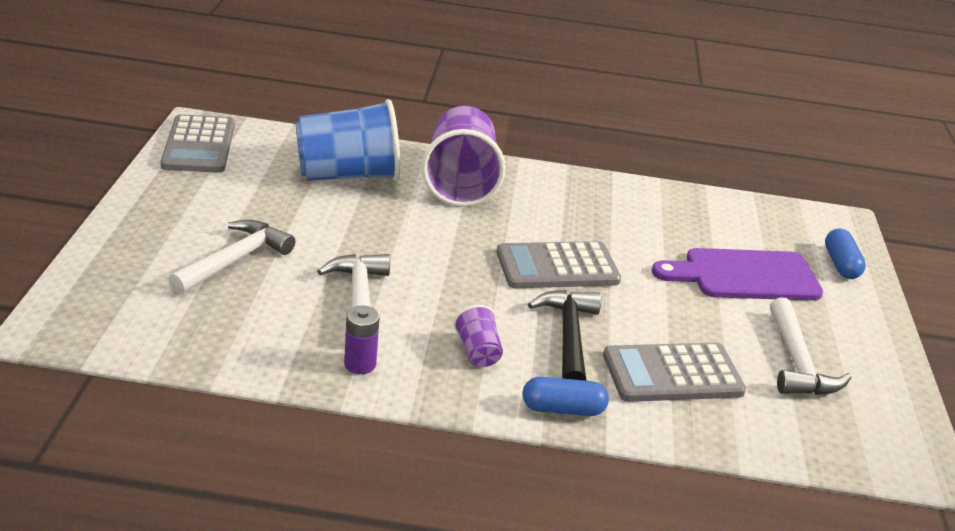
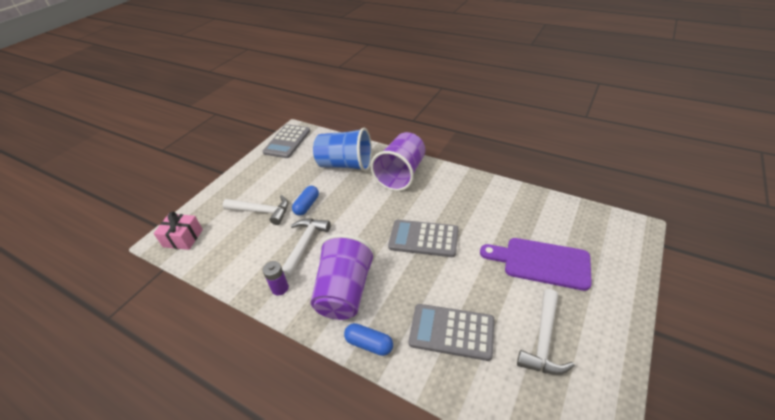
camera: 30 degrees right, 10 degrees up
(97, 319) = (183, 238): none -> pink gift
(235, 260) = (262, 211): white hammer -> white hammer turned 45 degrees clockwise
(478, 352) = (345, 292): purple cup -> purple cup, size x2.26
(568, 336) = (402, 290): black hammer -> none
(840, 264) = (618, 263): blue capsule -> blue capsule (307, 205)

